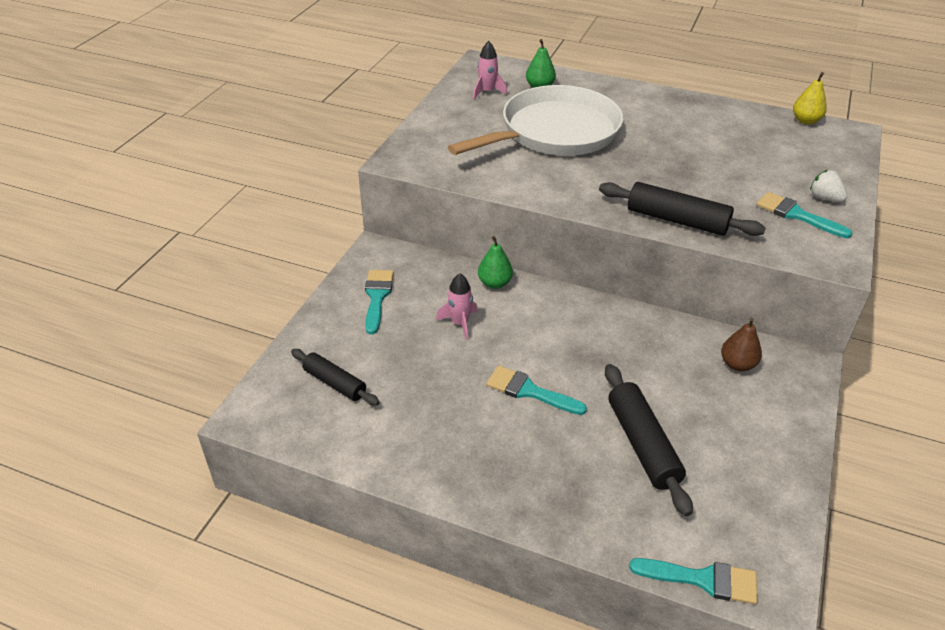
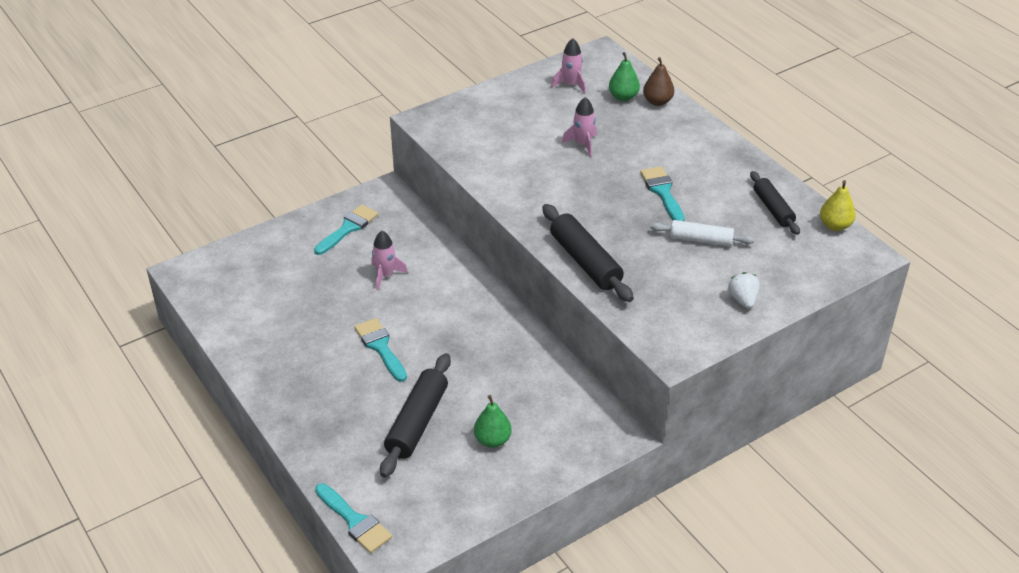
camera: 35 degrees right, 0 degrees up
(335, 383) = (258, 277): black rolling pin -> black rolling pin (773, 209)
(494, 283) = (445, 257): green pear -> green pear (492, 440)
(555, 132) = (583, 145): white pan -> pink rocket
(735, 167) = (701, 240): none -> white rolling pin
(737, 364) = (560, 407): brown pear -> brown pear (657, 102)
(796, 215) = (695, 302): turquoise brush -> turquoise brush (662, 192)

